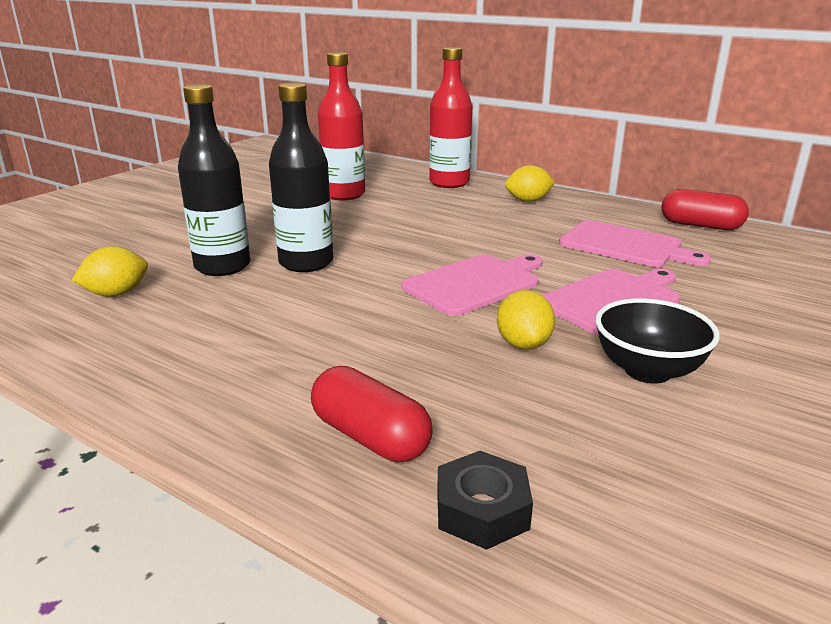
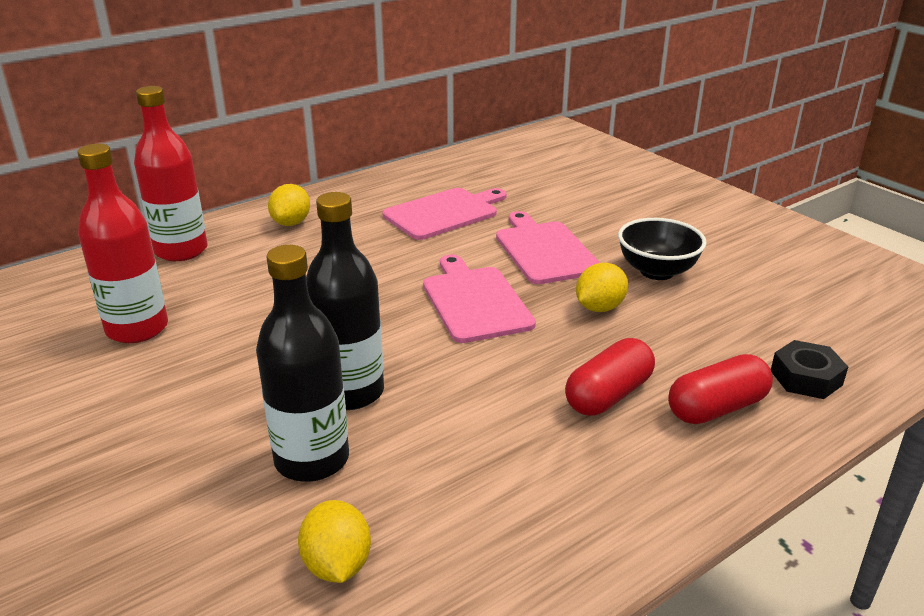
camera: 70 degrees left, 5 degrees up
(523, 344) = (599, 307): yellow lemon -> yellow lemon turned 60 degrees counterclockwise
(700, 225) = (428, 172): red capsule -> red capsule (608, 395)

